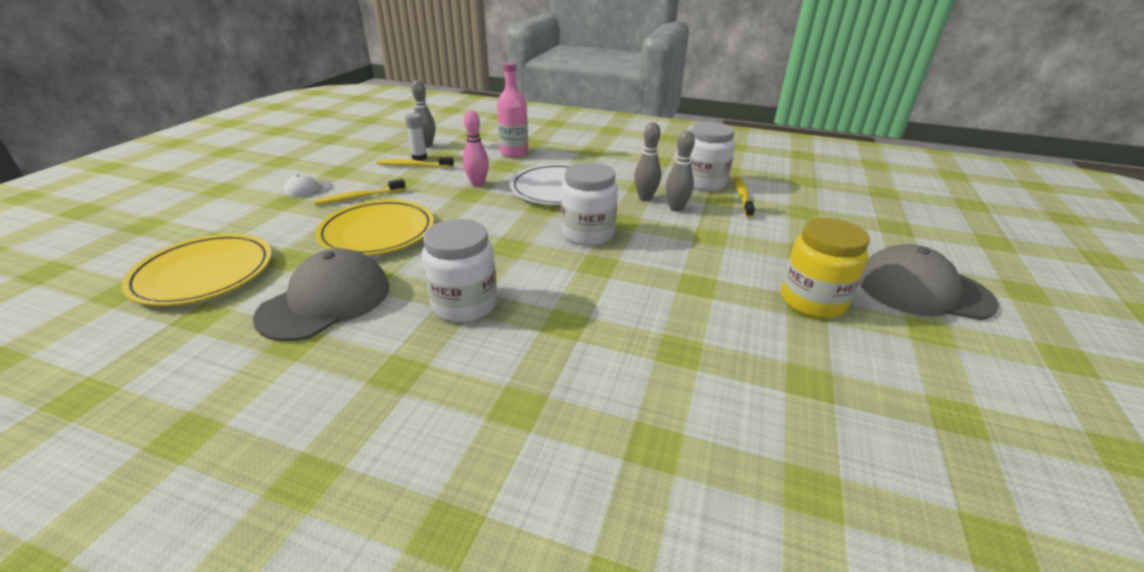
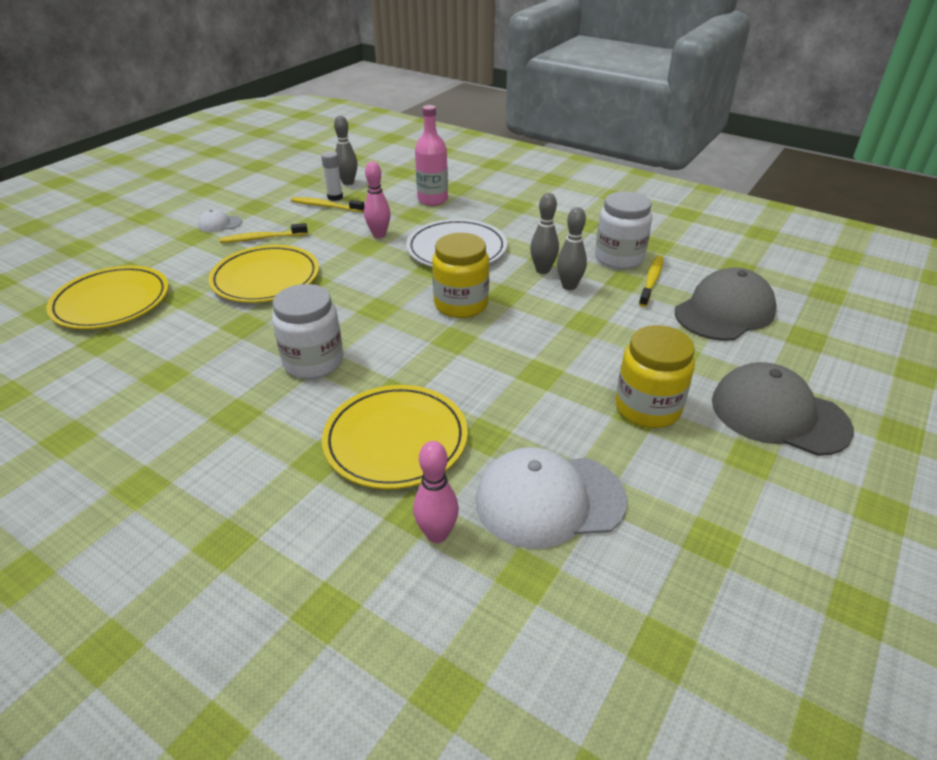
camera: 15 degrees right, 5 degrees up
(326, 301) = (200, 342): grey cap -> grey cap (724, 311)
(587, 234) = (461, 304): white jar -> yellow jar
(592, 370) = (396, 440): none -> yellow plate
(692, 465) = (437, 534): none -> pink bowling pin
(783, 404) = (549, 500): none -> white cap

